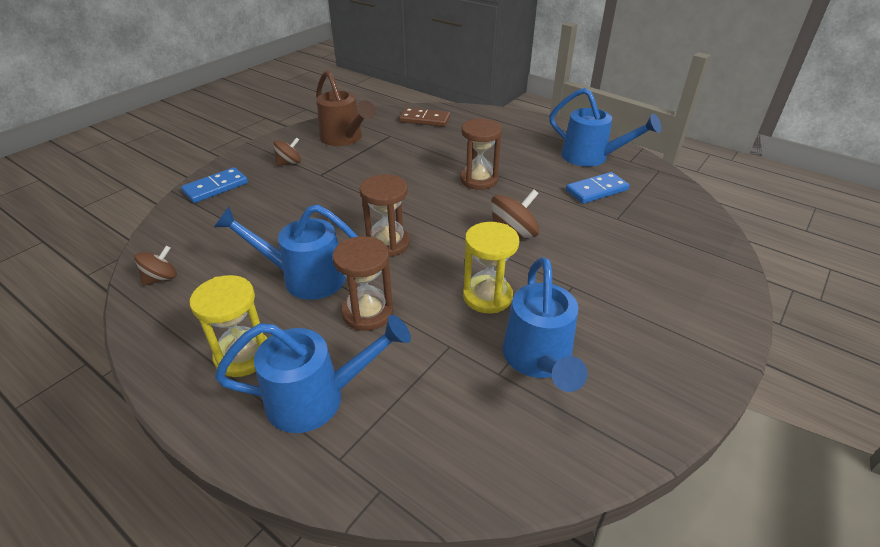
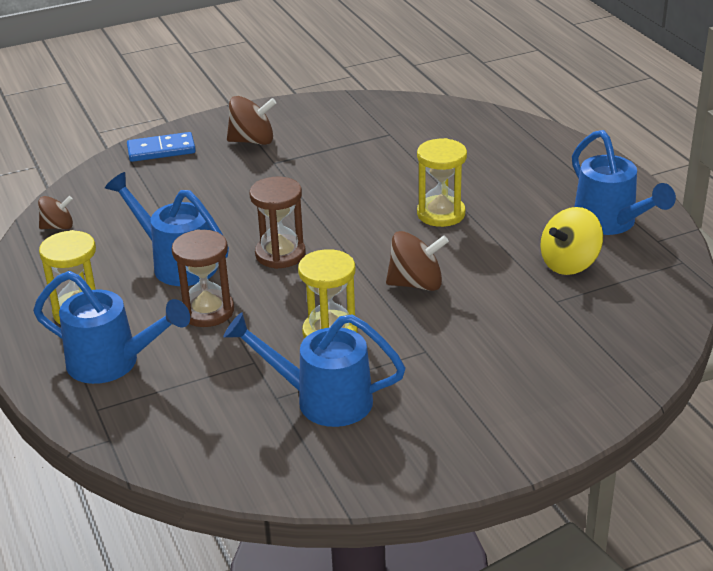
camera: 30 degrees right, 5 degrees down
(289, 163) = (252, 141): brown spinning top -> brown spinning top, size x1.54
(344, 138) = (334, 126): brown watering can -> none
(425, 120) = (450, 123): brown domino -> none
(479, 180) = (441, 214): brown hourglass -> yellow hourglass
(539, 360) = (323, 400): blue watering can -> blue watering can turned 75 degrees clockwise
(596, 190) = (569, 263): blue domino -> yellow spinning top

